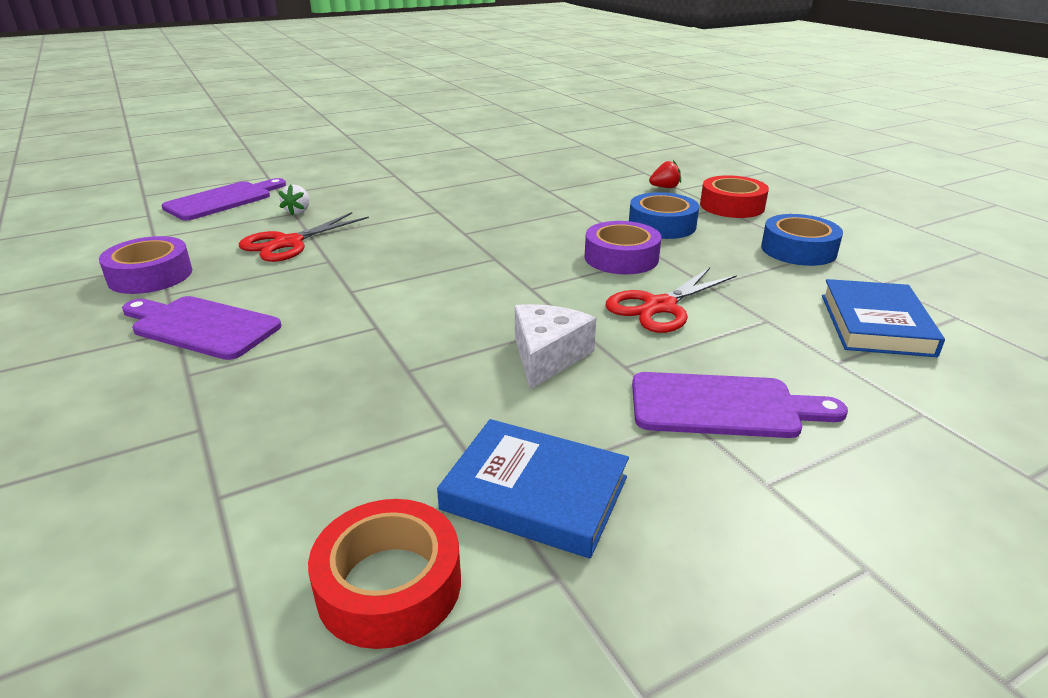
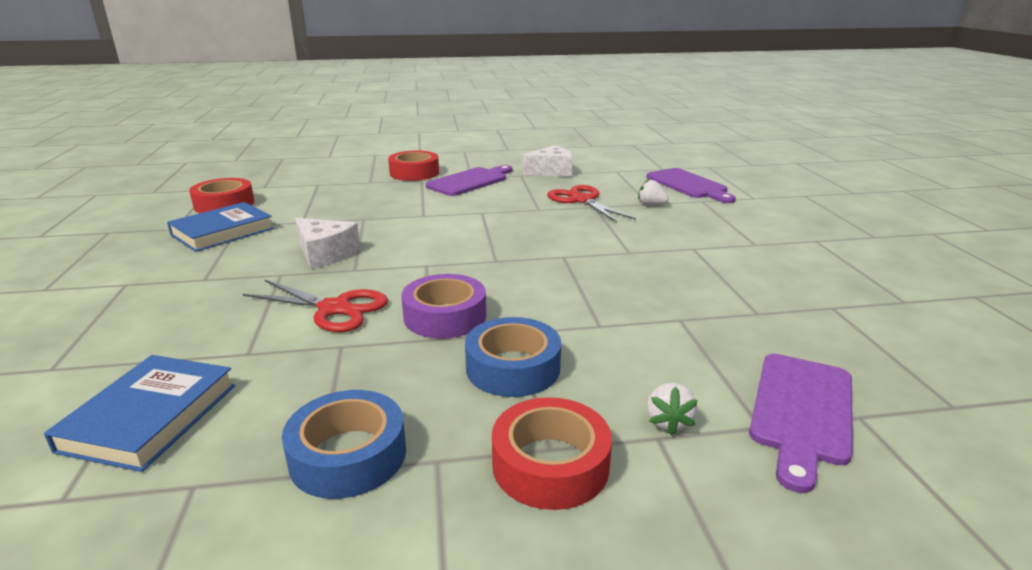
camera: 110 degrees right, 5 degrees down
(137, 393) = (414, 173): none -> red tape
(150, 275) = (551, 171): purple tape -> white cheese
(660, 306) = (334, 309): red scissors -> red scissors turned 135 degrees clockwise
(665, 187) = (668, 422): red strawberry -> white strawberry
(723, 406) = (193, 293): purple cutting board -> purple cutting board (802, 412)
(875, 324) = (150, 417): blue book -> blue book turned 75 degrees clockwise

